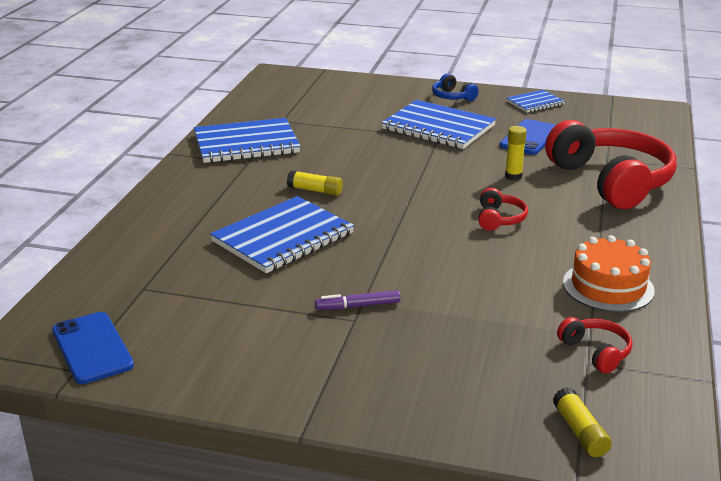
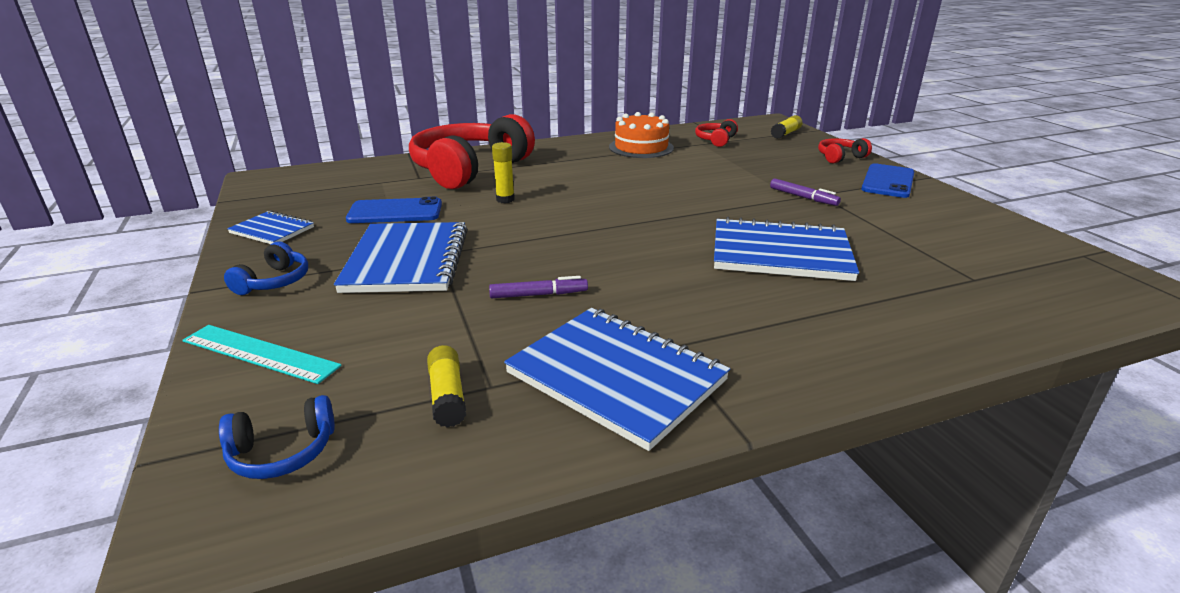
camera: 125 degrees left, 0 degrees up
(92, 348) = (1059, 261): blue phone -> blue phone (888, 181)
(297, 85) = (282, 452): none -> blue headphones
(315, 190) = (670, 272): yellow glue stick -> yellow glue stick (447, 396)
(345, 149) = (538, 295): none -> purple marker
(377, 88) = (260, 353): none -> turquoise ruler
(499, 219) = (597, 188): red headphones -> red headphones (840, 157)

